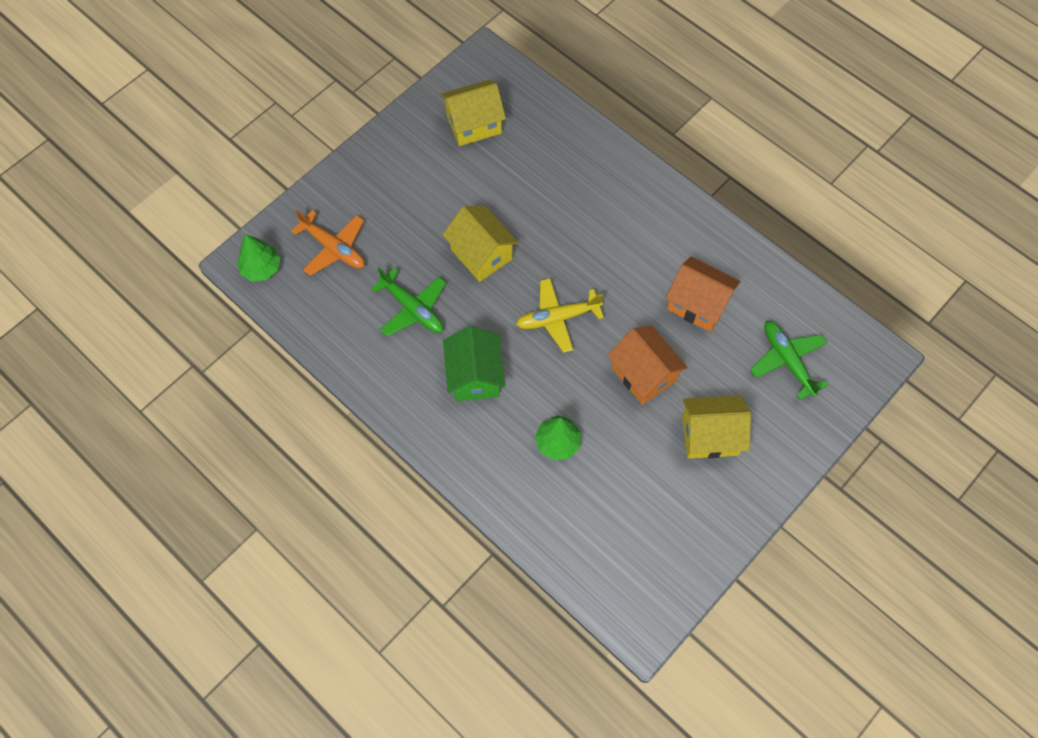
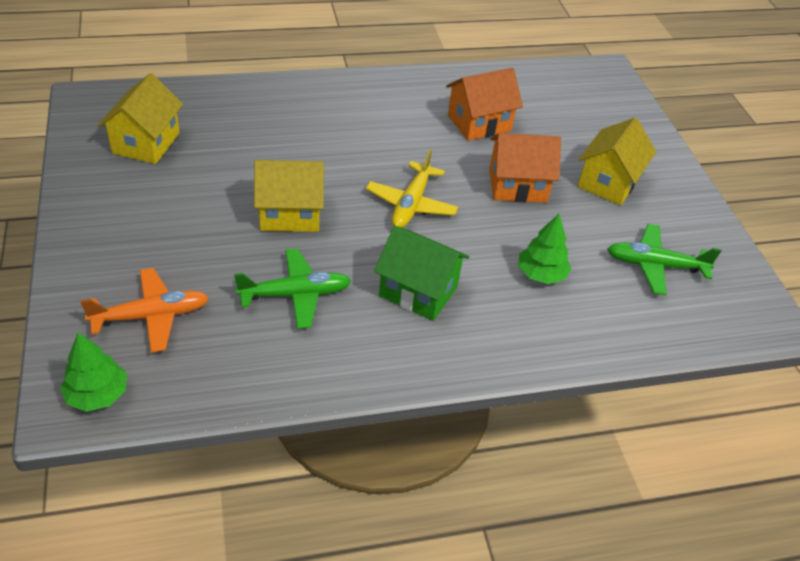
camera: 60 degrees left, 20 degrees down
(787, 361) = (573, 109): green plane -> green plane (655, 265)

